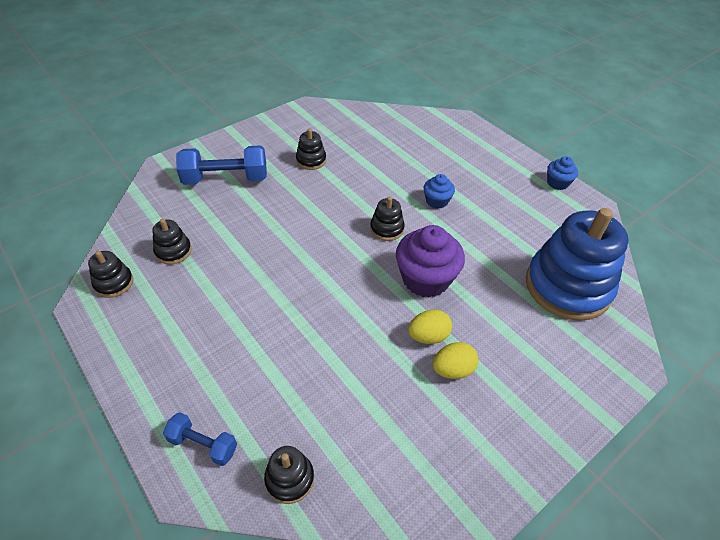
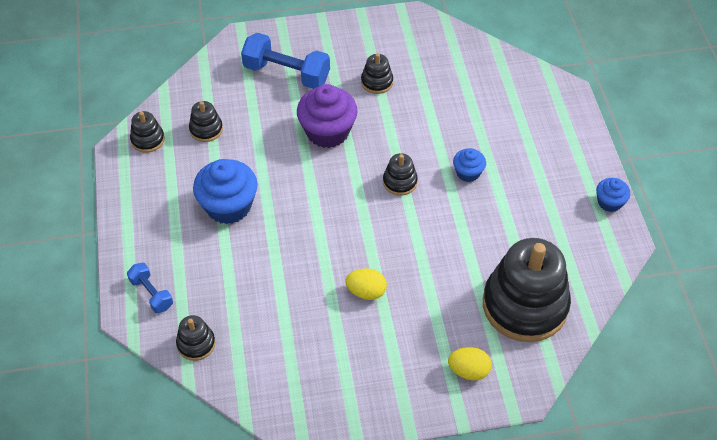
camera: 30 degrees right, 5 degrees up
(238, 313) = (228, 206): none -> blue cupcake
(425, 279) = (400, 243): purple cupcake -> purple cupcake (327, 132)
(452, 370) = (366, 326): yellow egg -> yellow egg (468, 371)
(567, 287) = (525, 305): blue stacking toy -> black stacking toy

